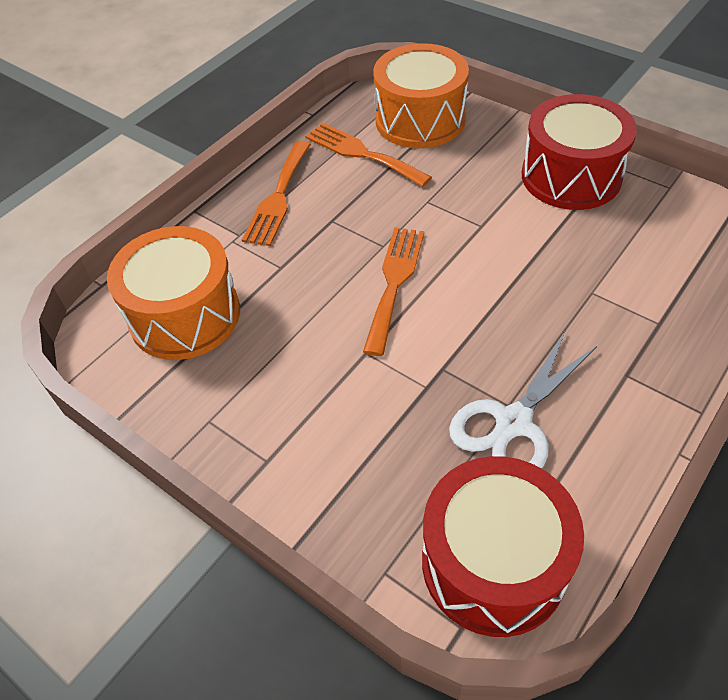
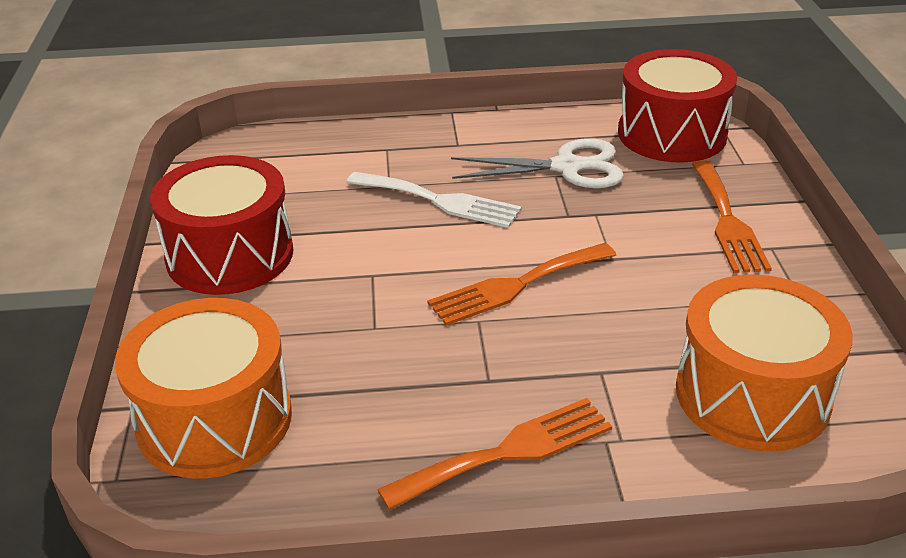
camera: 135 degrees left, 15 degrees down
(362, 153) = (342, 430): orange fork -> orange fork (727, 221)
(539, 307) = (440, 201): none -> white fork

